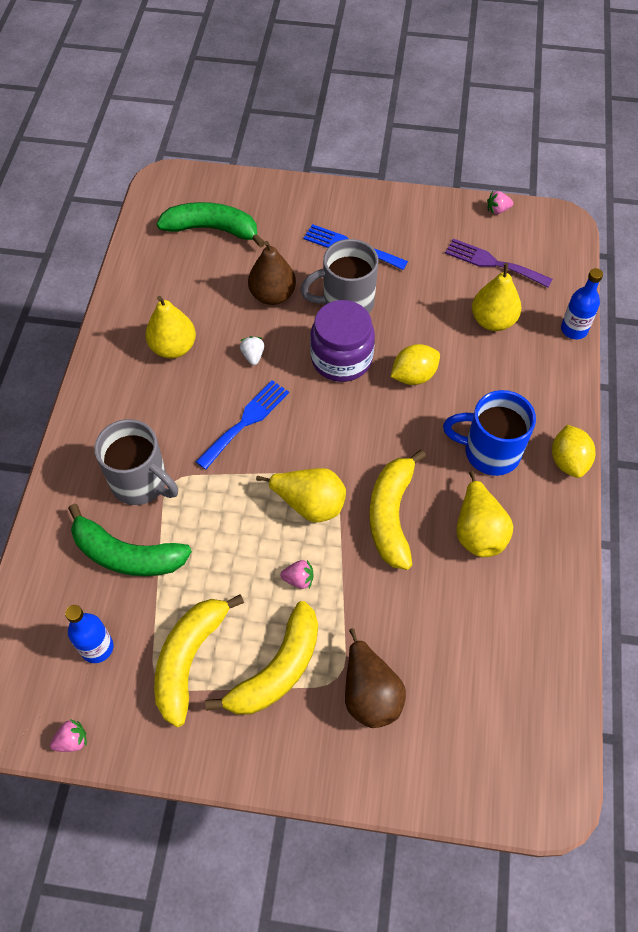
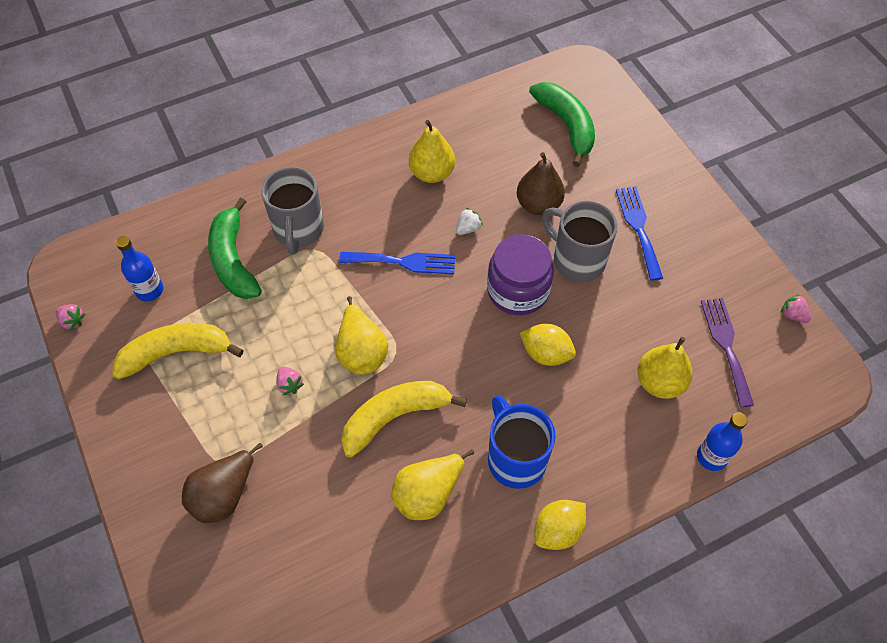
camera: 55 degrees right, 0 degrees up
(277, 669) = (204, 416): yellow banana -> none

